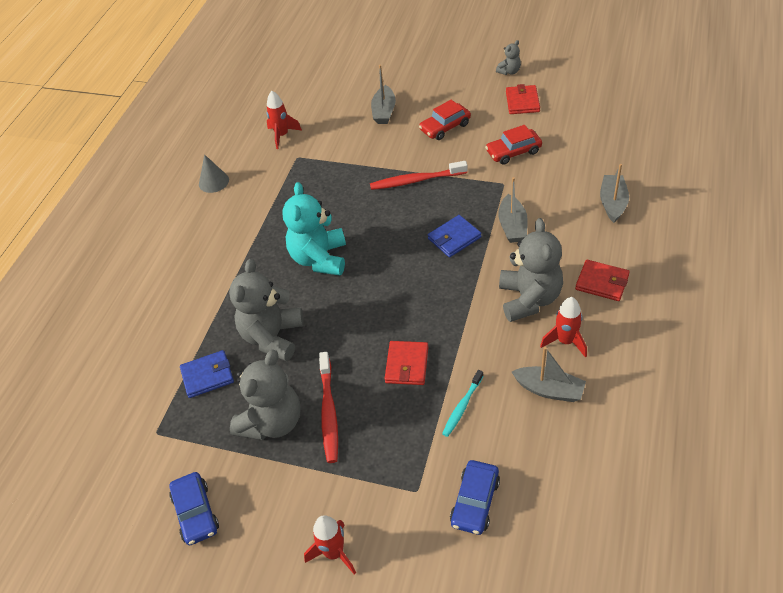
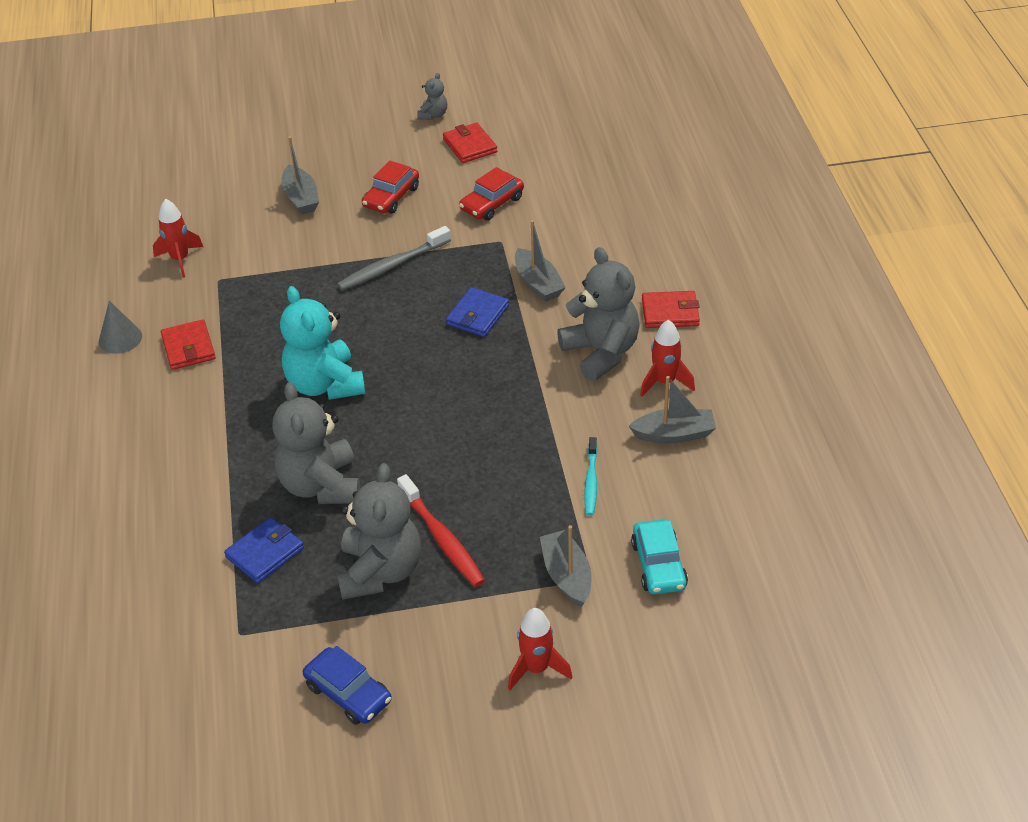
camera: 30 degrees left, 5 degrees down
(407, 365) = (503, 461): red wallet -> red wallet (188, 348)
(416, 180) = (392, 266): red toothbrush -> grey toothbrush
(475, 502) = (658, 565): blue car -> turquoise car
(613, 203) = (636, 229): grey boat -> grey boat (567, 576)

